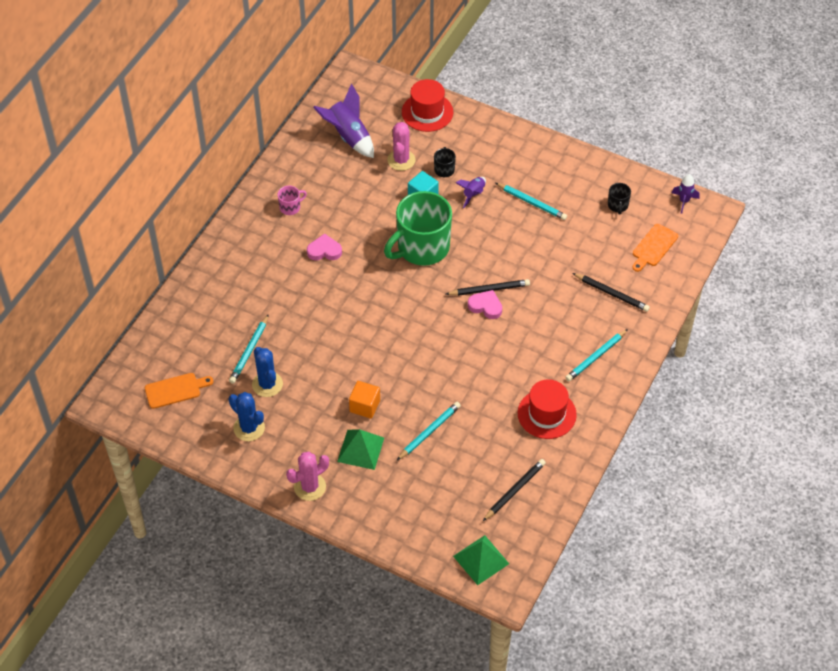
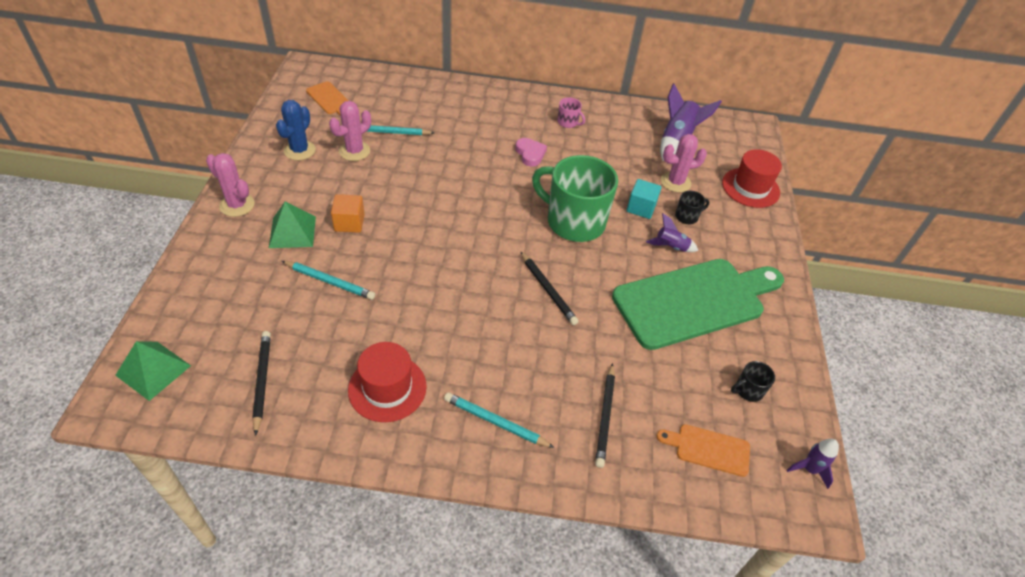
camera: 65 degrees right, 5 degrees down
(267, 384) = (354, 151): blue cactus -> pink cactus
(485, 306) = (522, 292): pink heart -> none
(514, 490) = (262, 381): black pencil -> black pencil turned 120 degrees counterclockwise
(532, 203) = (693, 301): turquoise pencil -> green cutting board

